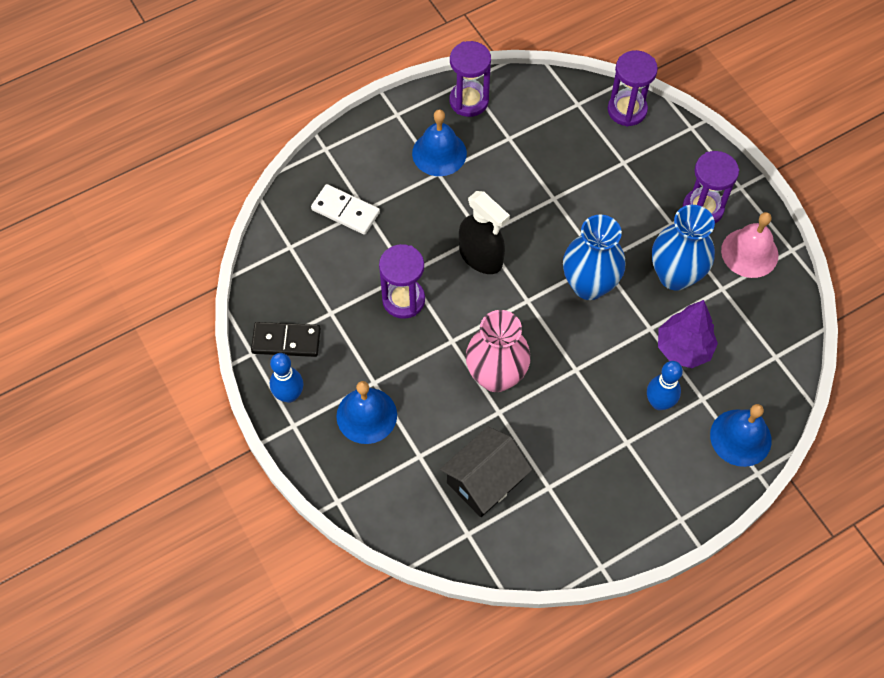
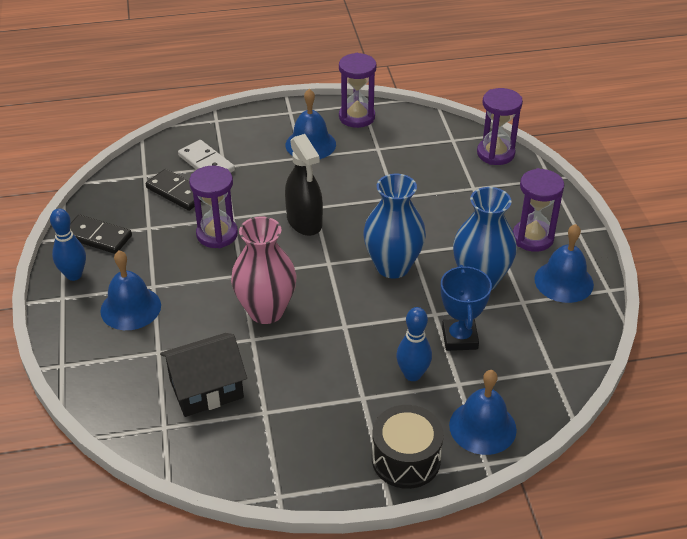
camera: 20 degrees right, 20 degrees down
(336, 258) = (177, 192): none -> black domino
(683, 348) = (459, 338): purple tree -> blue trophy
(690, 493) = (406, 459): none -> black drum
(749, 252) = (563, 281): pink bell -> blue bell

